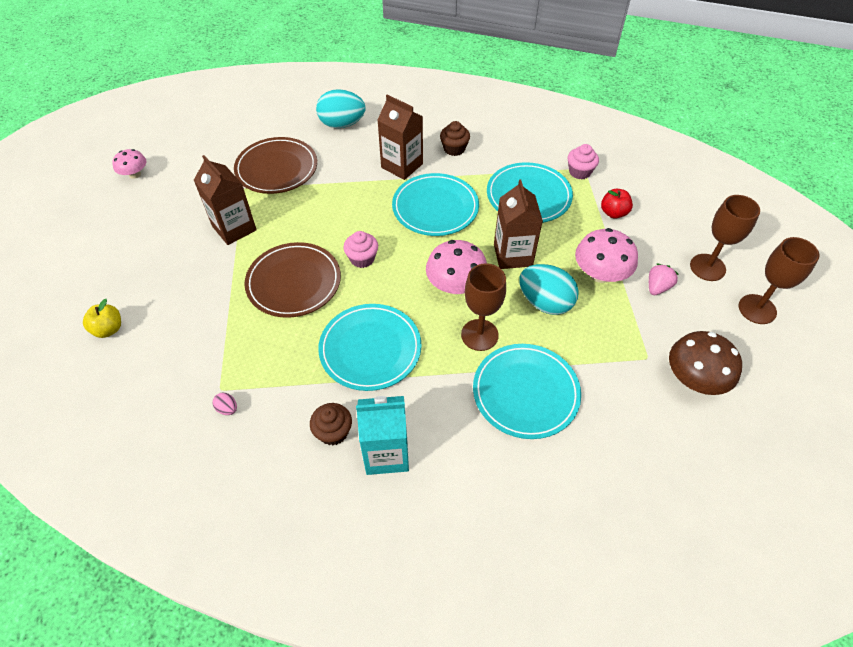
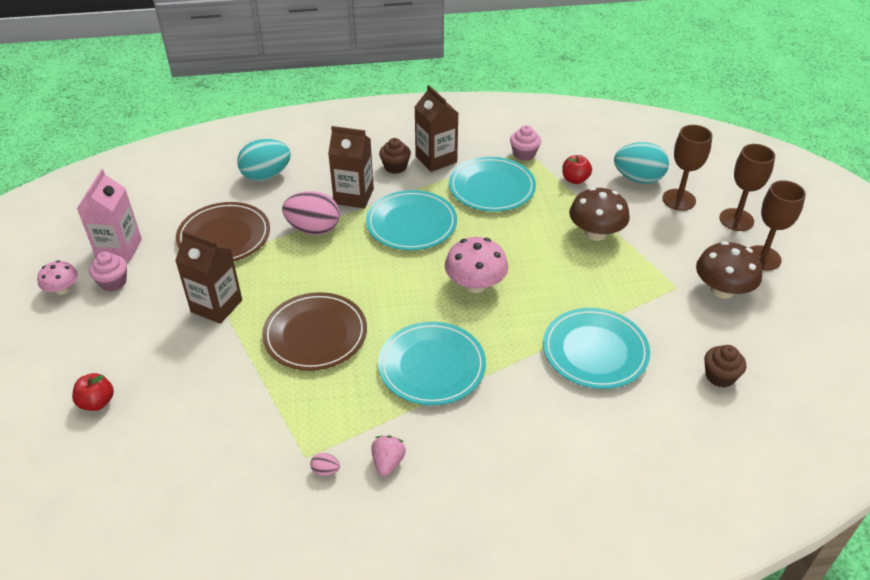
camera: 25 degrees left, 10 degrees down
(101, 278) = (97, 402): none -> red apple
(108, 329) = (141, 447): yellow apple -> none
(194, 153) = (119, 249): none -> pink carton
(333, 432) = (445, 450): brown cupcake -> brown cupcake (720, 376)
(350, 185) = (313, 229): none -> pink egg
(362, 258) = (370, 291): pink cupcake -> pink cupcake (113, 282)
(386, 453) = (506, 448): turquoise carton -> none
(479, 335) = (524, 318): brown goblet -> brown goblet (762, 258)
(513, 255) = (510, 242): brown carton -> brown carton (436, 159)
(545, 302) = (564, 272): turquoise egg -> turquoise egg (638, 179)
(600, 274) = (596, 233): pink mushroom -> brown mushroom
(657, 287) = (649, 228): pink strawberry -> pink strawberry (388, 462)

